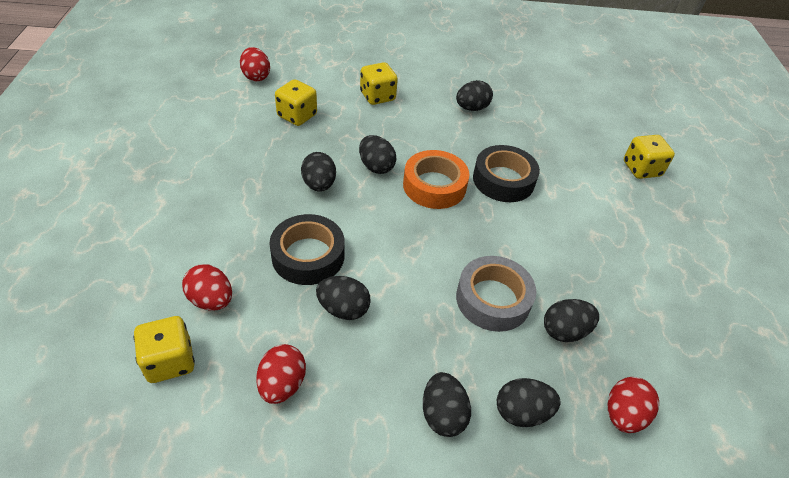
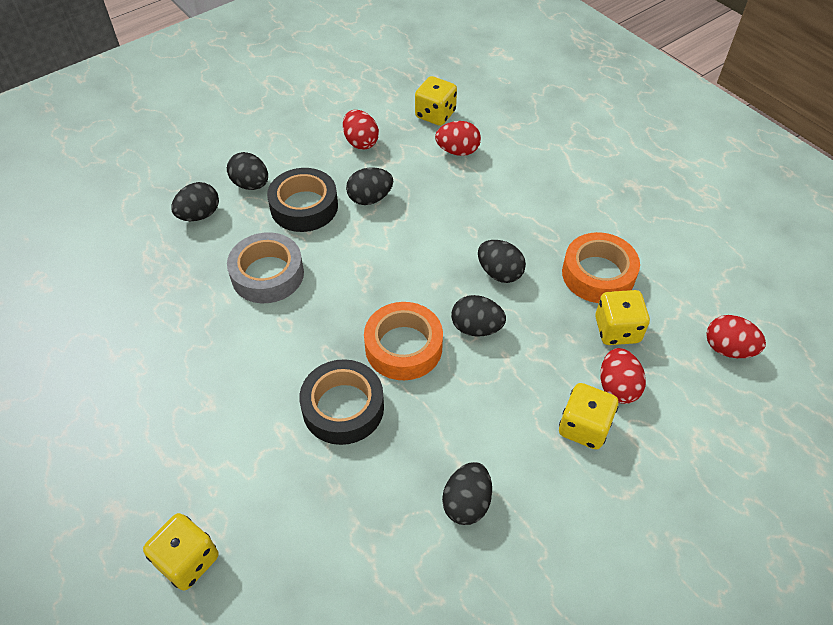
camera: 145 degrees right, 5 degrees up
(260, 144) = (598, 274): none -> orange tape
(308, 256) = (434, 214): black tape -> black tape (304, 206)
(564, 331) = (194, 286): black egg -> none
(623, 414) = (124, 255): red egg -> red egg (617, 387)

